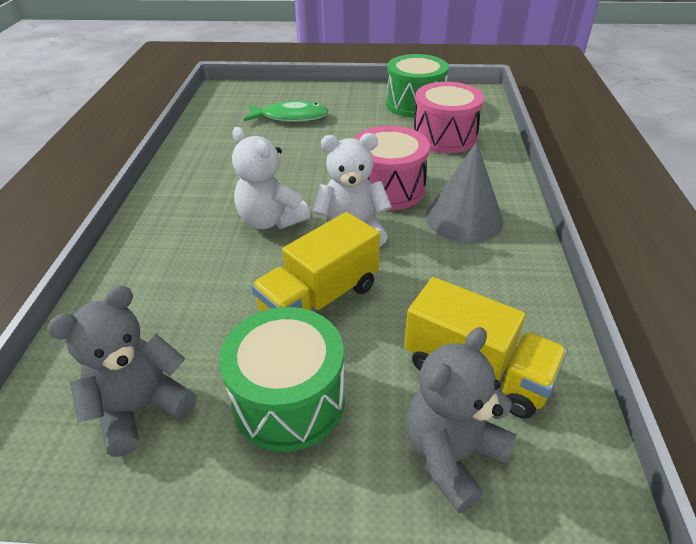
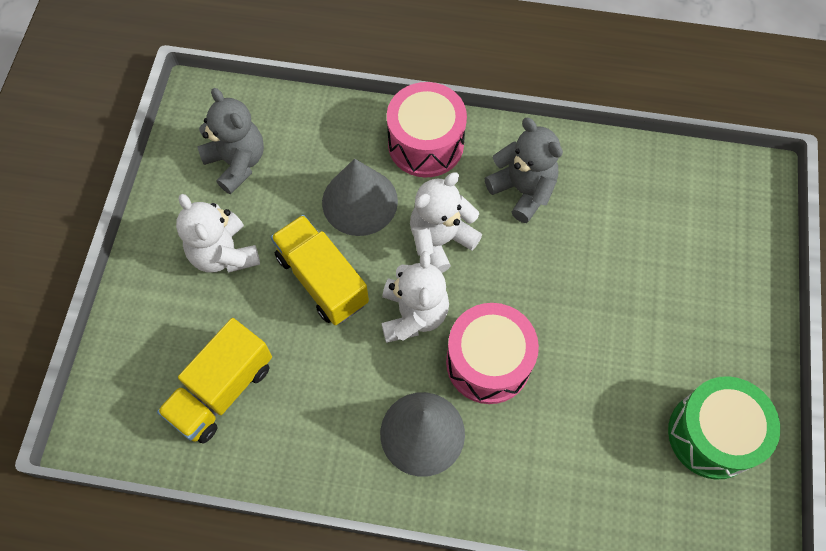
camera: 95 degrees right, 25 degrees up
(220, 279) = (359, 201): none -> grey cone
(289, 399) = (224, 254): green drum -> white teddy bear
(290, 117) = (670, 263): green fish -> none
(444, 137) = (609, 455): pink drum -> pink drum (426, 144)
(452, 454) = (158, 355): grey teddy bear -> grey teddy bear (522, 190)

